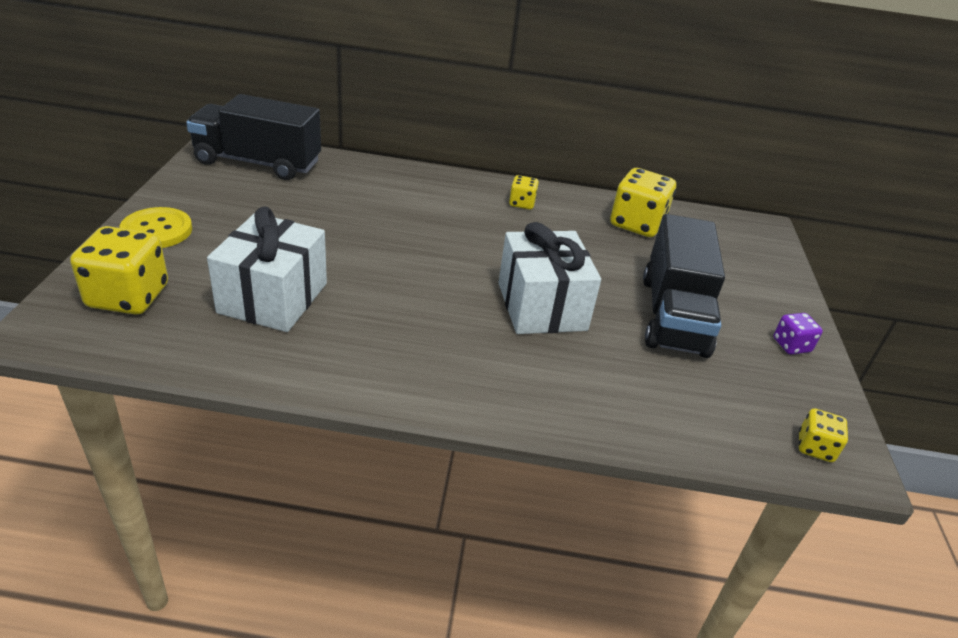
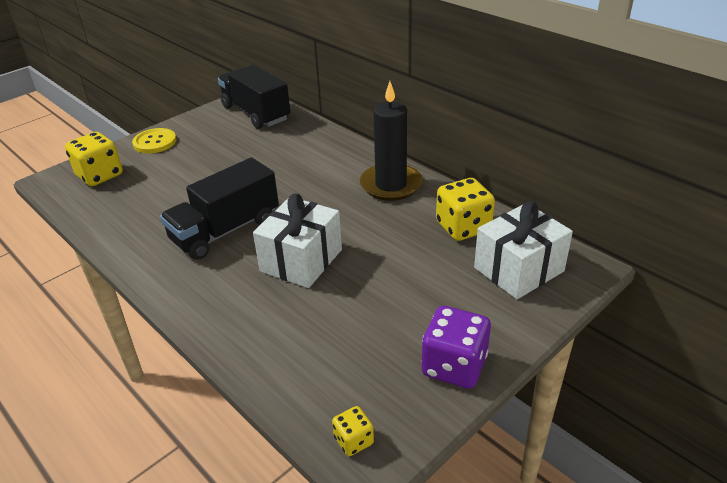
camera: 45 degrees right, 0 degrees up
(273, 298) = (160, 199): white gift -> white gift (519, 269)
(522, 203) = (391, 185): yellow dice -> black candle
(673, 315) = (388, 303): black truck -> black truck (225, 230)
(791, 345) = (454, 366): purple dice -> purple dice, size x1.93

